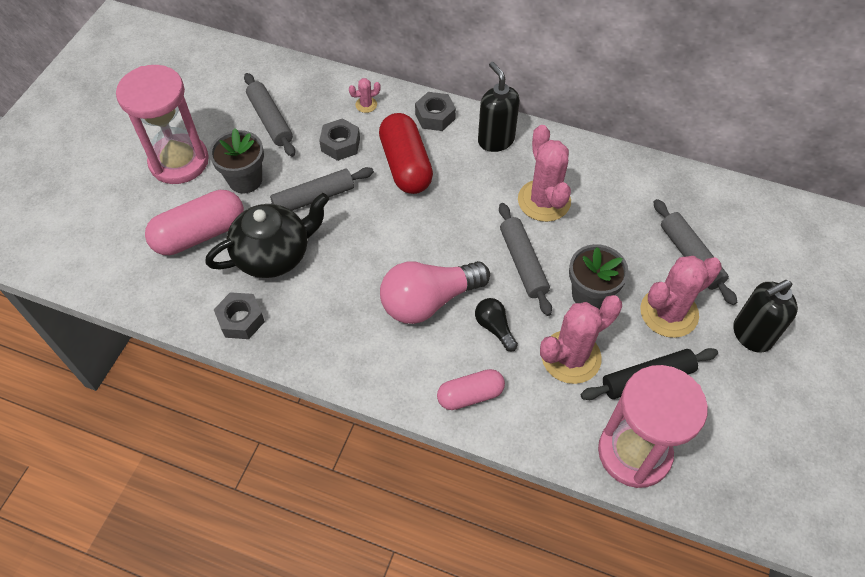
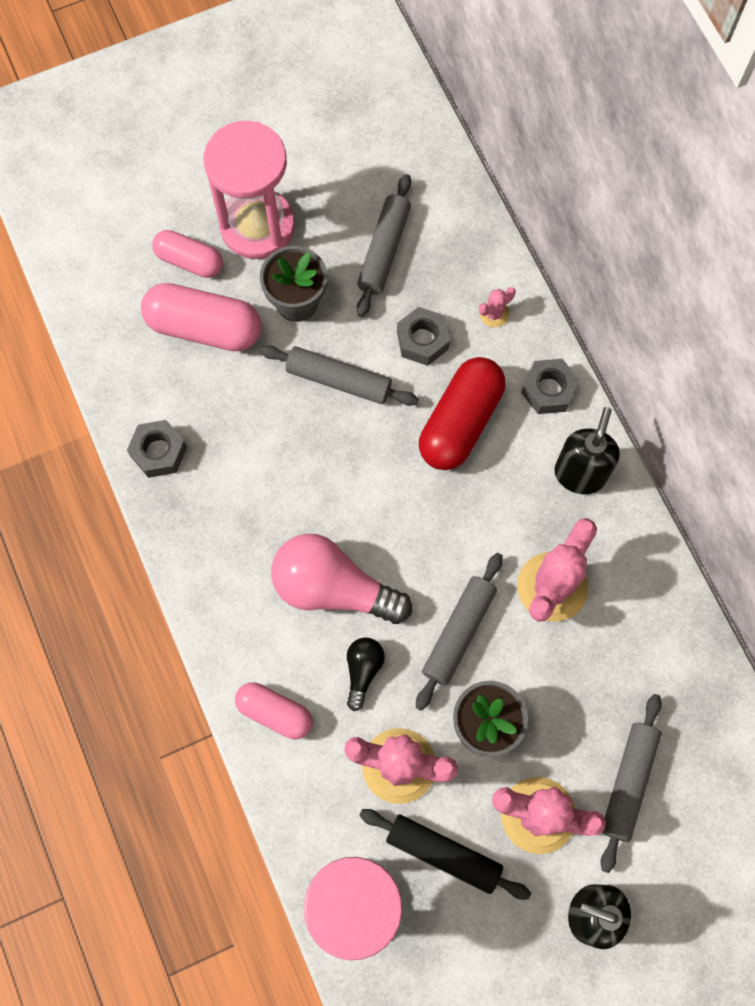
camera: 45 degrees right, 15 degrees up
(153, 208) = (189, 261): none -> pink capsule
(274, 254) = (247, 410): black teapot -> none
(366, 105) = (494, 314): pink cactus -> pink cactus turned 60 degrees counterclockwise

